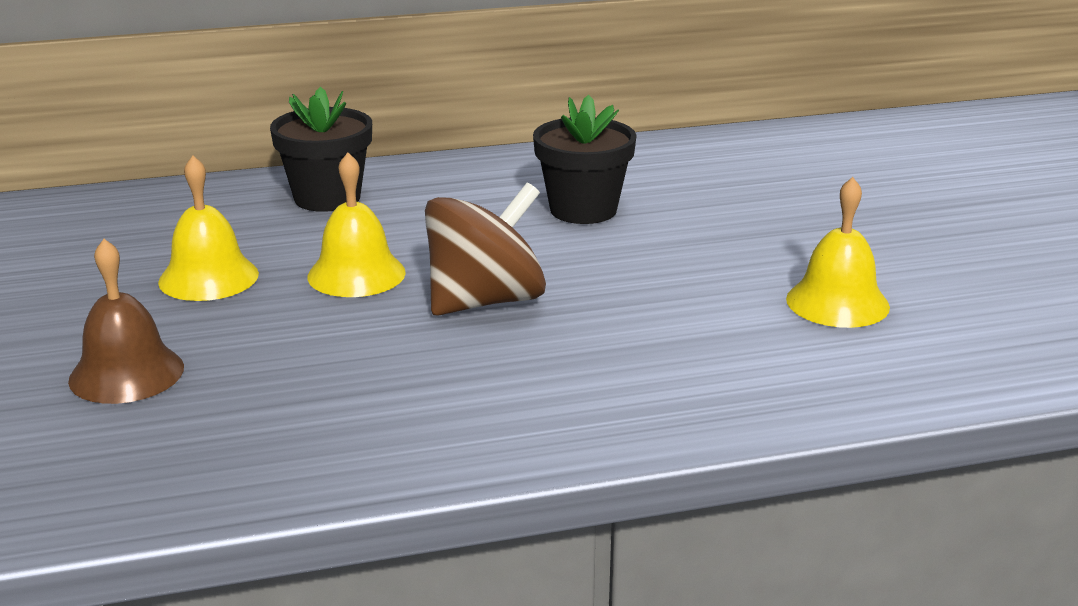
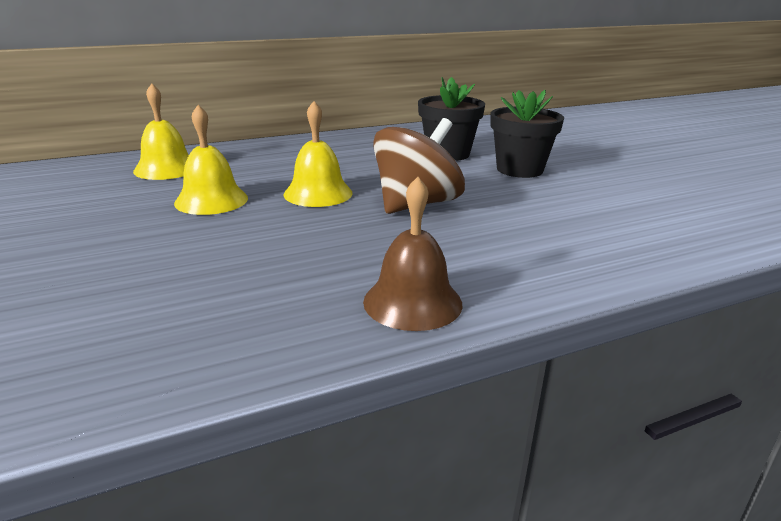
camera: 10 degrees left, 0 degrees up
(126, 373) = (163, 265): brown bell -> brown bell (412, 302)
(327, 198) = (279, 154): black flower pot -> black flower pot (519, 169)
(837, 302) = (643, 194): yellow bell -> yellow bell (166, 168)

